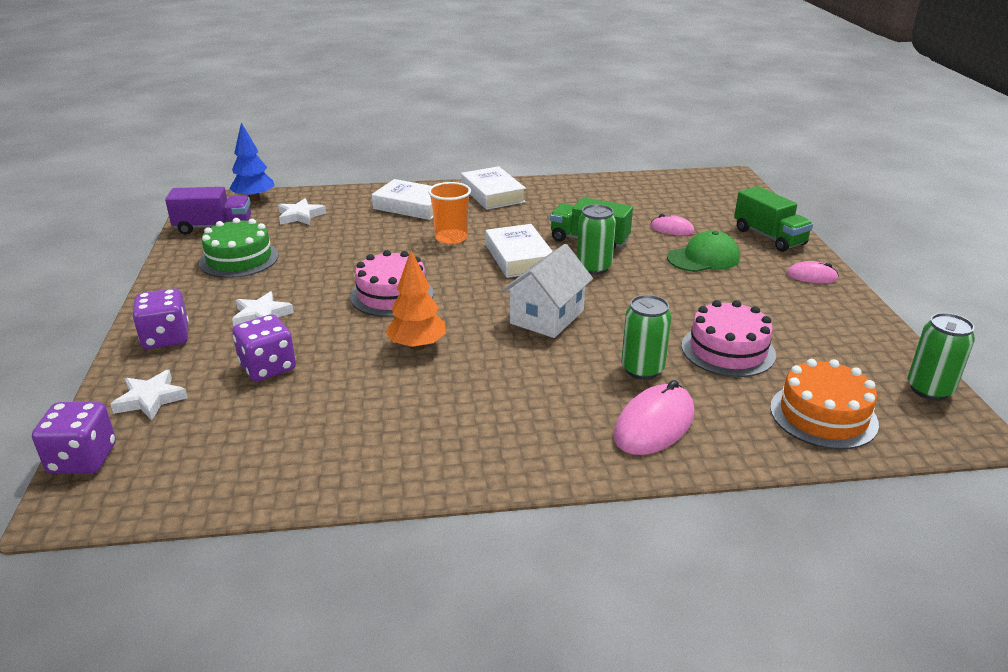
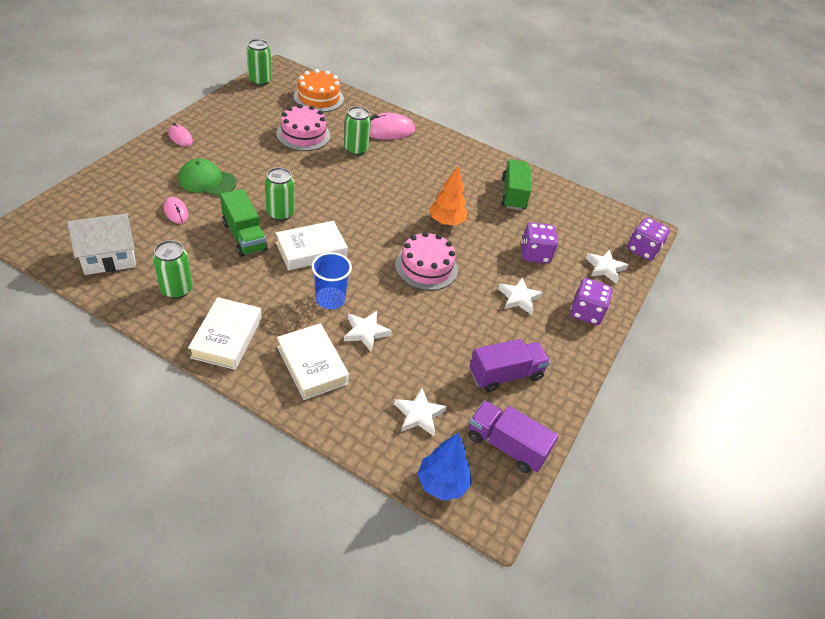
camera: 150 degrees left, 15 degrees up
(239, 259) = (505, 375): green cake -> purple truck
(394, 234) = (366, 332): none -> white star
(451, 238) = (330, 299): orange cup -> blue cup
(519, 257) = (311, 250): white book -> white book turned 45 degrees clockwise
(547, 317) = (358, 199): white house -> white house (109, 257)
(571, 197) = (176, 289): none -> green can
(769, 237) = (136, 169): green truck -> green truck (513, 194)

